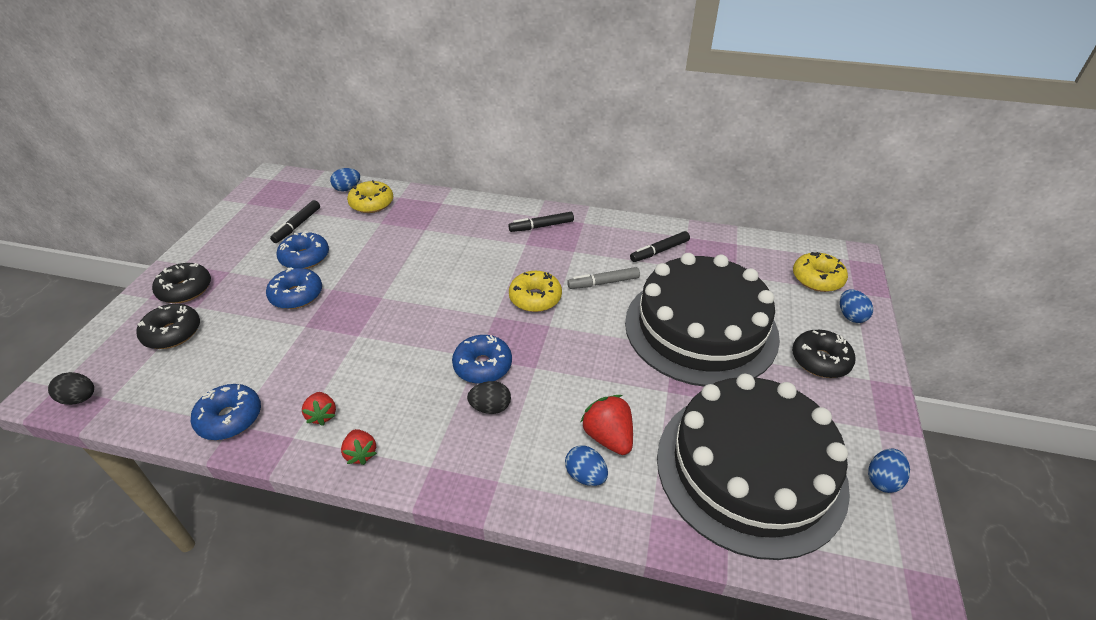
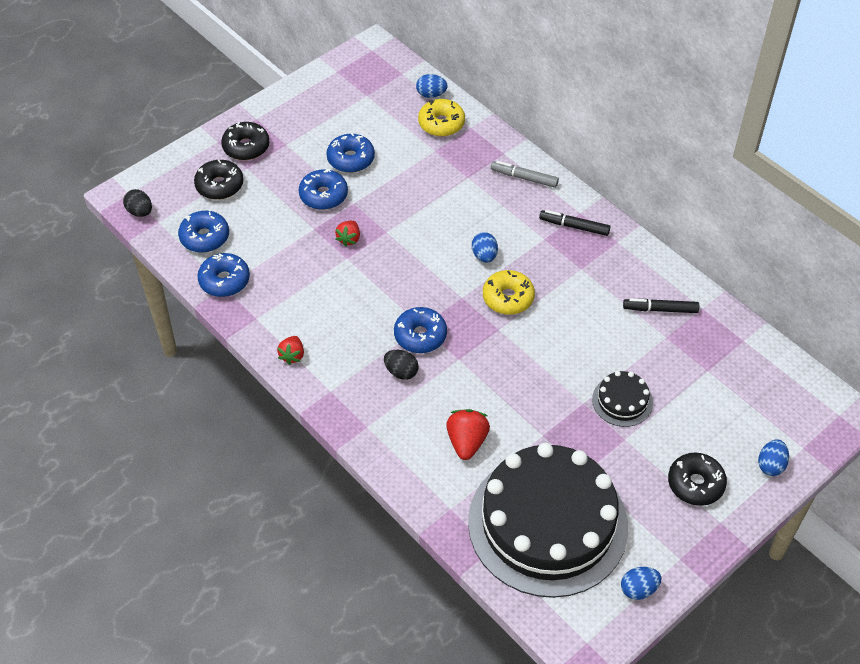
camera: 35 degrees right, 10 degrees up
(180, 387) = (204, 237): none -> blue donut
(297, 225) = (364, 119): black marker -> none
(322, 415) = (284, 312): red strawberry -> red strawberry (349, 239)
(585, 475) = (428, 458): blue egg -> blue egg (484, 256)
(603, 283) = (578, 314): grey marker -> grey marker (524, 178)
(700, 328) = (622, 401): black cake -> black cake, size x0.40
(817, 279) = (782, 416): yellow donut -> none

